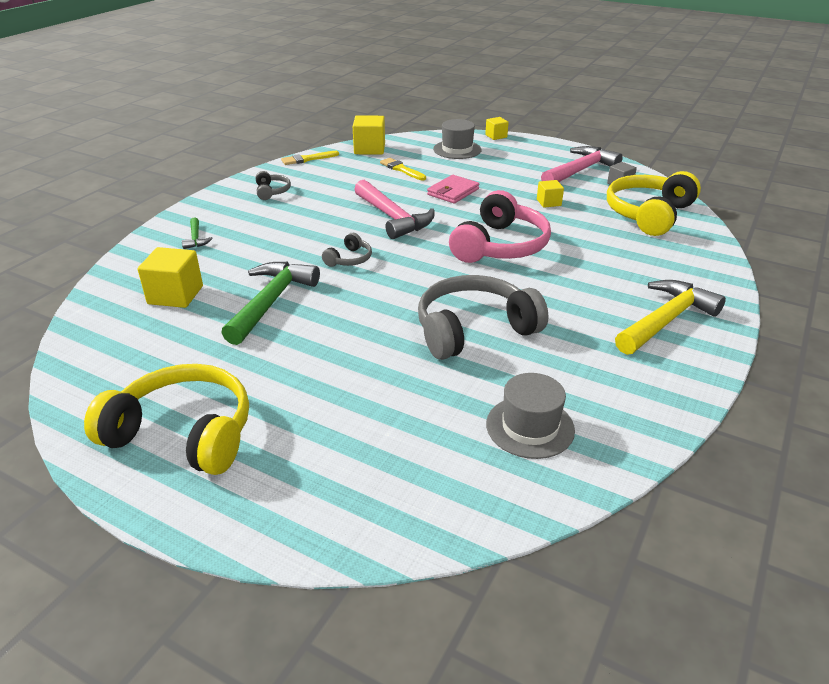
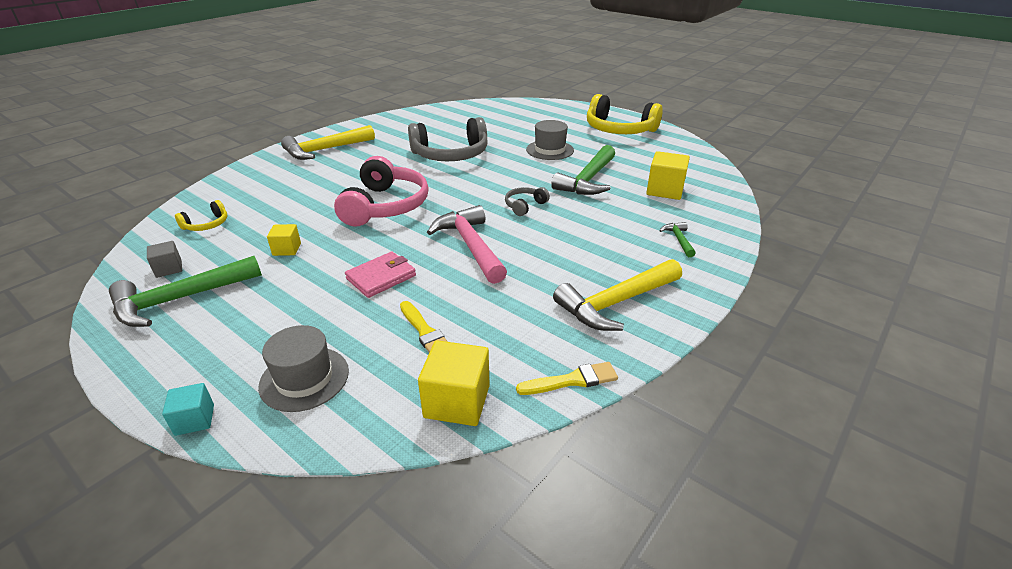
camera: 170 degrees left, 0 degrees up
(272, 191) = (615, 303): grey headphones -> yellow hammer
(496, 136) = (195, 420): yellow cube -> turquoise cube
(500, 246) = (385, 206): pink headphones -> pink headphones turned 150 degrees clockwise
(530, 427) = (450, 120): grey hat -> grey hat (550, 150)
(580, 170) = (180, 299): pink hammer -> green hammer
(648, 214) = (206, 224): yellow headphones -> yellow headphones, size x0.46

